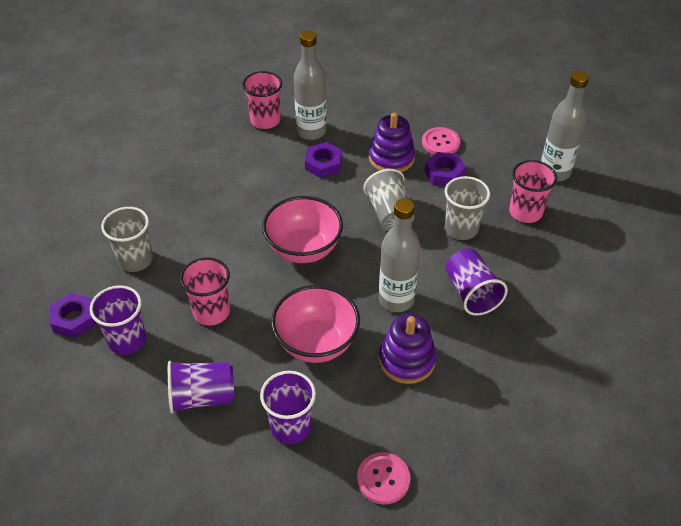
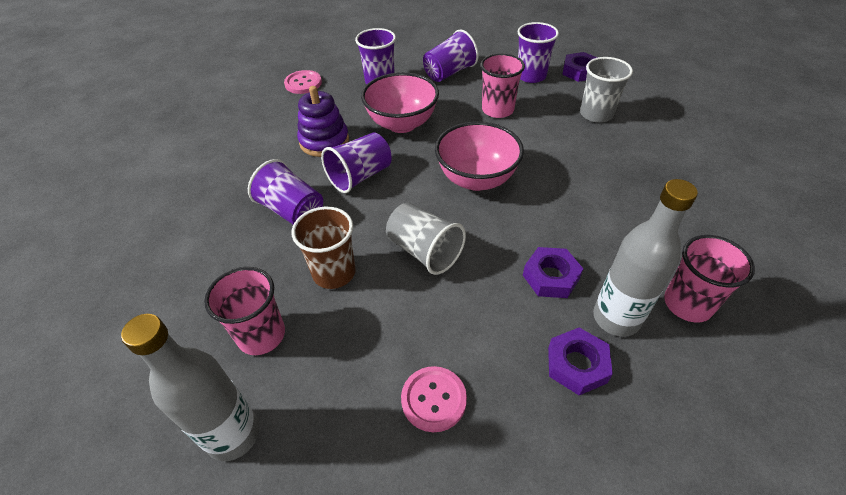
camera: 150 degrees right, 0 degrees up
(391, 158) = (480, 331): purple stacking toy -> none
(396, 300) = (360, 176): grey bottle -> purple cup
(444, 173) = (396, 343): purple nut -> purple nut (577, 365)
(461, 228) = (334, 273): grey cup -> brown cup

